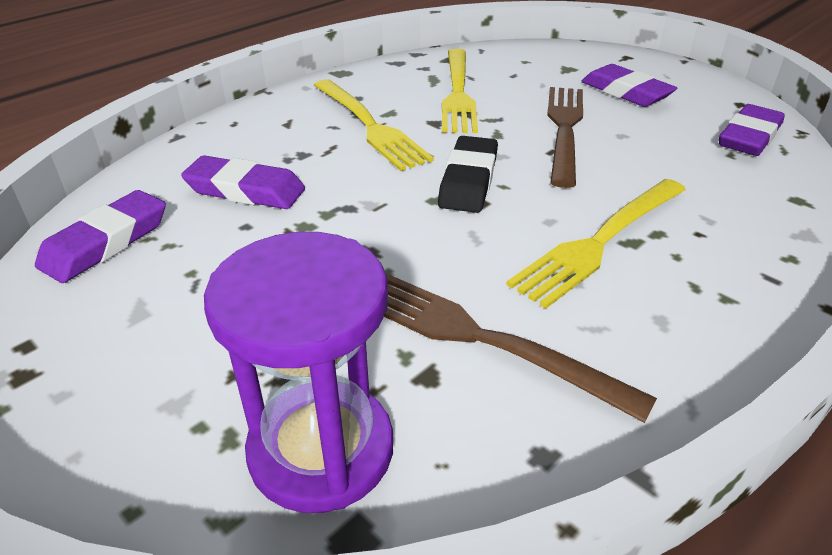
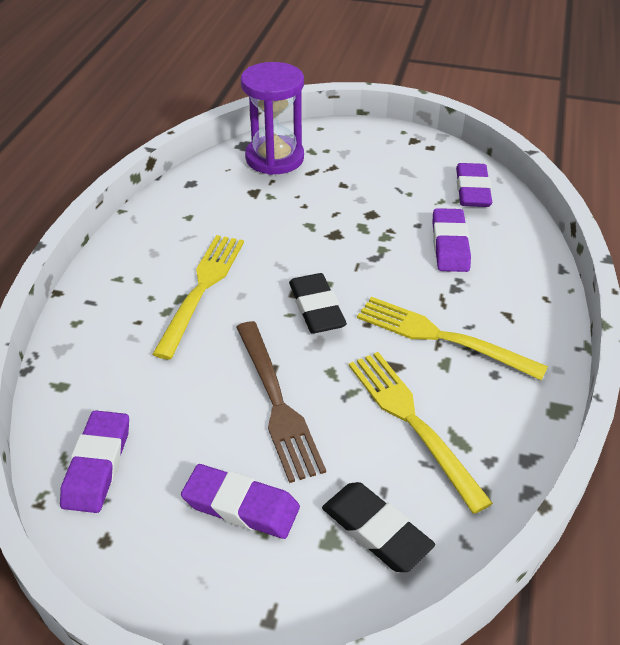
camera: 150 degrees right, 5 degrees up
(245, 190) = (450, 245): purple eraser -> purple eraser turned 75 degrees counterclockwise
(479, 338) = (241, 212): brown fork -> none
(534, 64) = (376, 530): none -> black eraser

